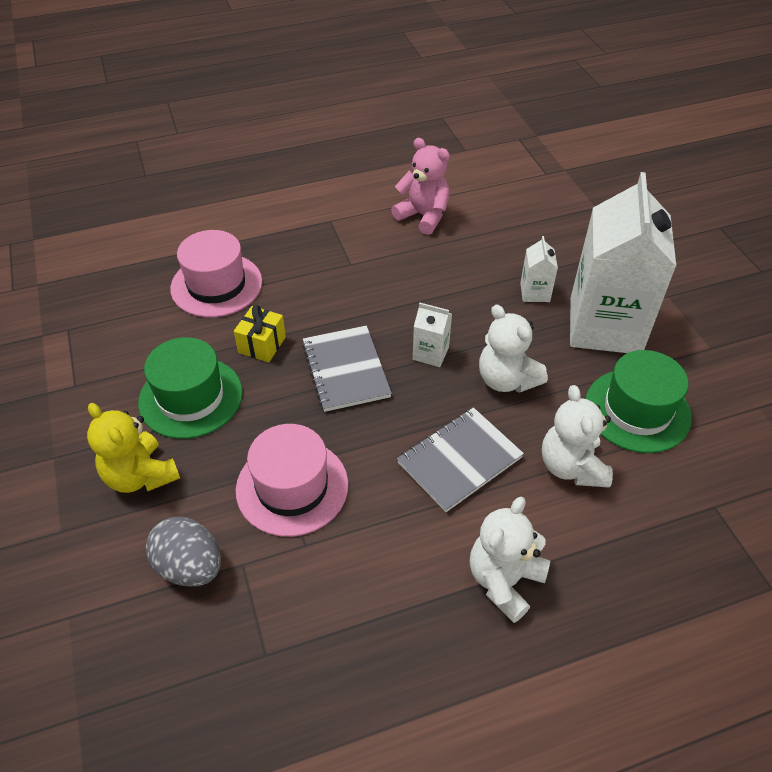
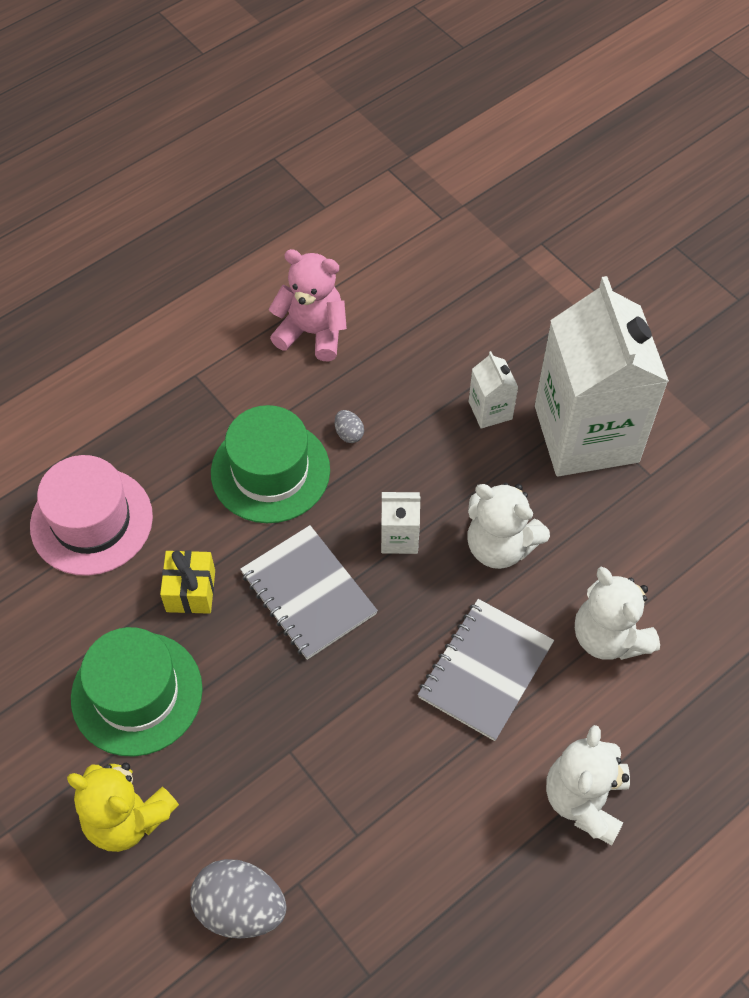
camera: 20 degrees left, 10 degrees up
(292, 487) = (311, 769): pink hat -> none
(422, 280) = (349, 433): none -> grey egg
(637, 410) = (656, 539): green hat -> green hat (270, 471)

